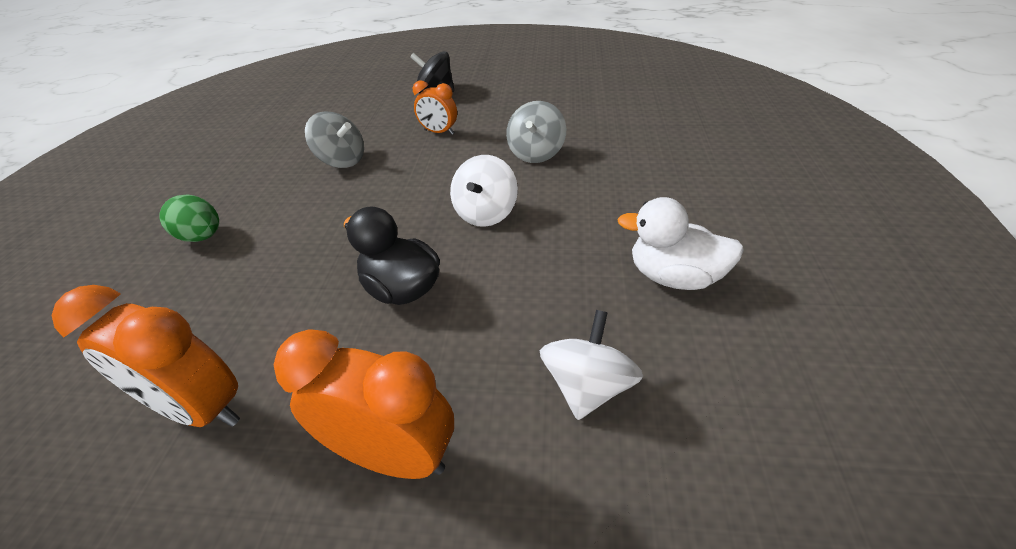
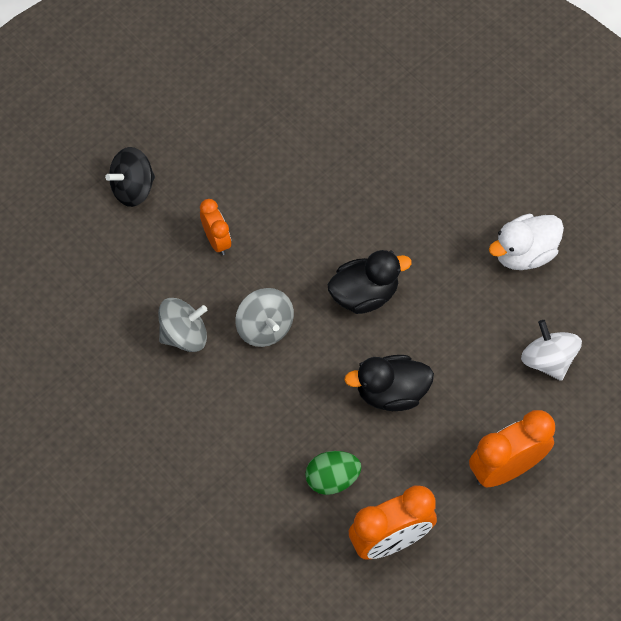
camera: 50 degrees left, 20 degrees up
(202, 237) = (201, 479): green egg -> green egg (332, 479)
(439, 132) = (217, 240): orange clock -> orange clock turned 90 degrees counterclockwise
(485, 213) = (364, 294): white spinning top -> black duck
(536, 153) = (326, 205): grey spinning top -> grey spinning top (265, 327)

